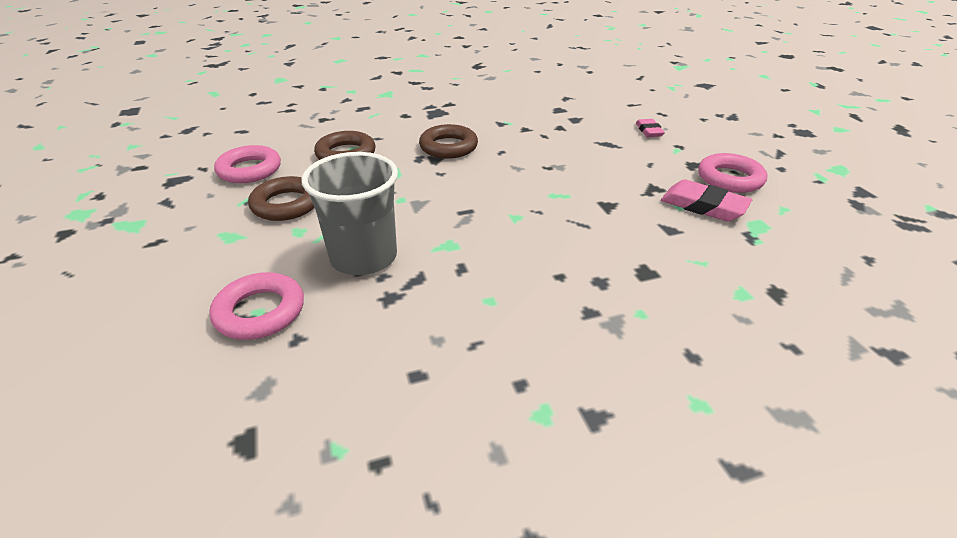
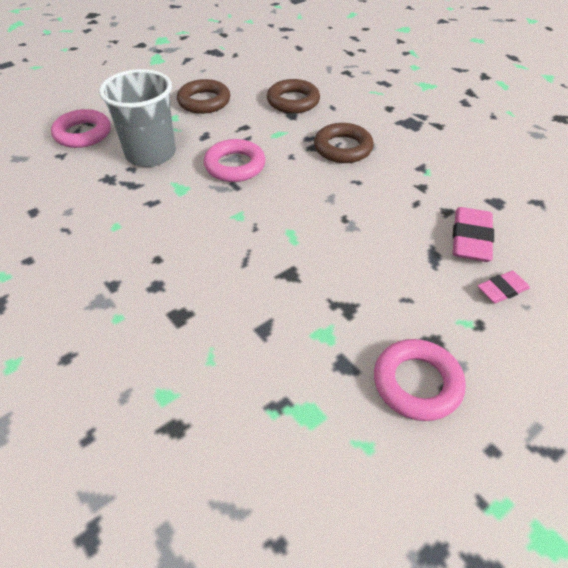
camera: 70 degrees right, 10 degrees up
(249, 170) = (243, 71): pink ring -> pink ring (235, 166)
(703, 206) = (328, 356): pink eraser -> pink eraser (470, 239)

